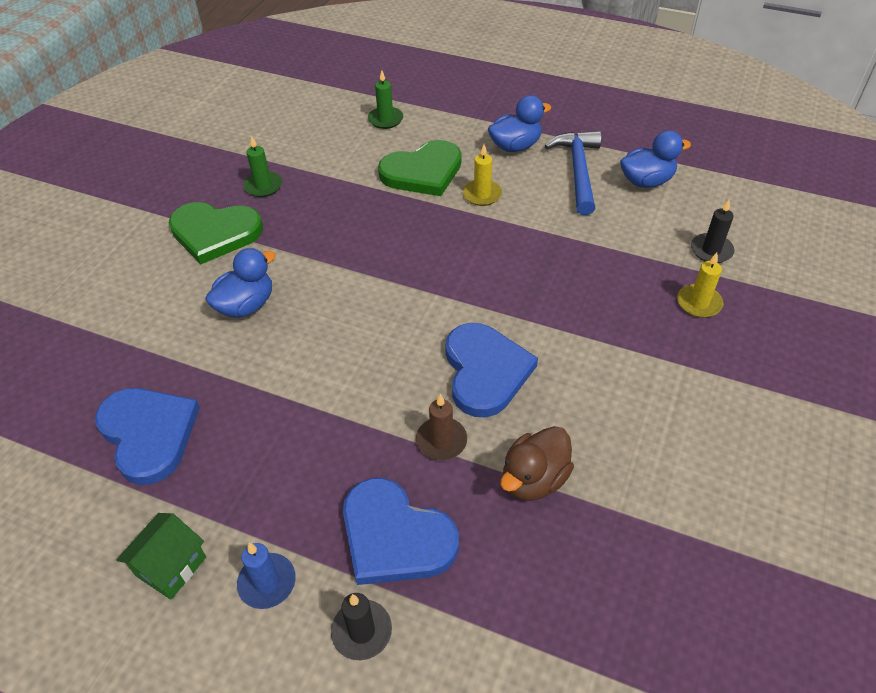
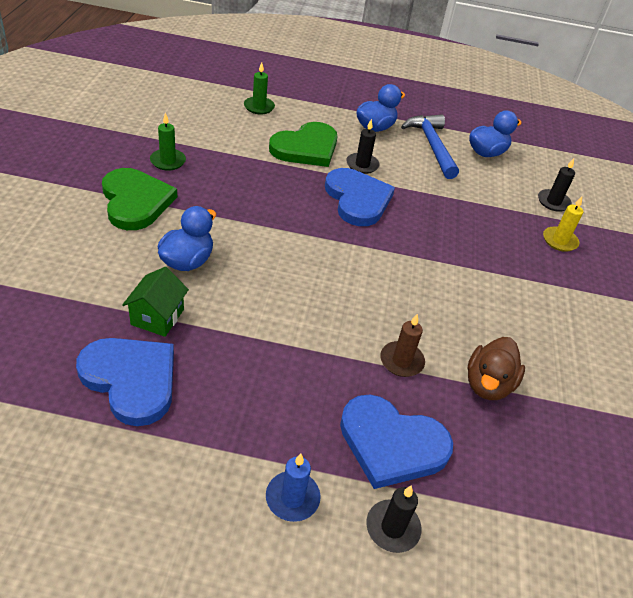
camera: 20 degrees left, 5 degrees down
(171, 566) = (195, 496): green house -> green house (157, 317)
(215, 233) = (135, 201): green heart -> green heart turned 105 degrees counterclockwise
(482, 194) = (362, 165): yellow candle -> black candle
(485, 371) = (417, 302): blue heart -> blue heart (357, 199)

